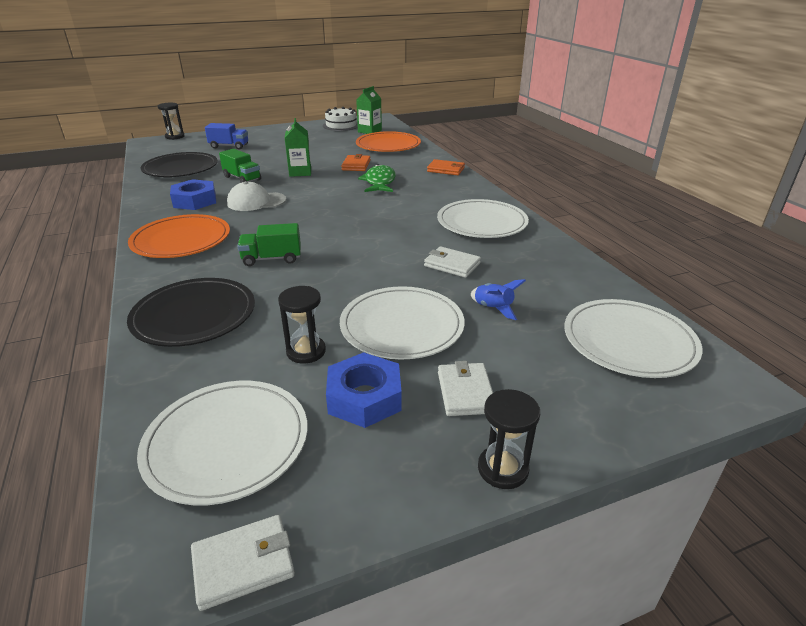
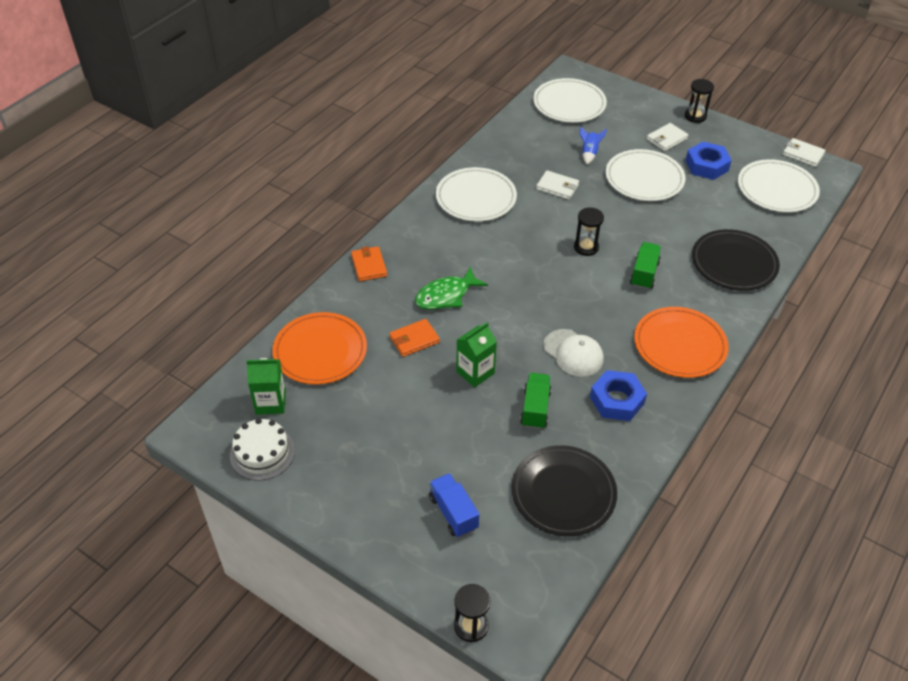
camera: 125 degrees left, 15 degrees up
(272, 259) = (644, 274): green truck -> green truck turned 120 degrees counterclockwise
(306, 351) = (704, 200): black hourglass -> black hourglass (586, 247)
(452, 265) = (557, 187): white wallet -> white wallet turned 60 degrees counterclockwise

